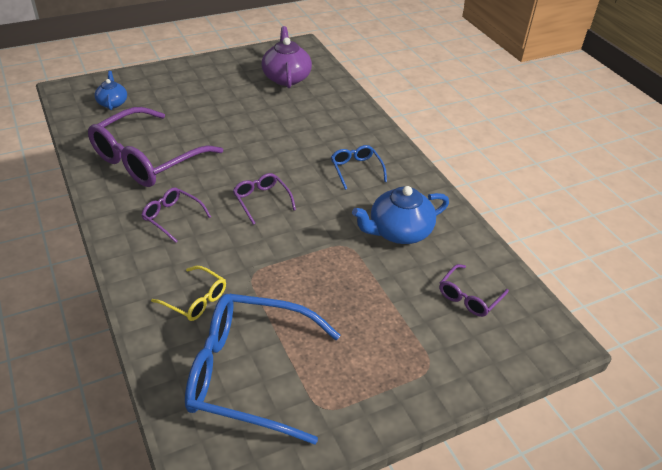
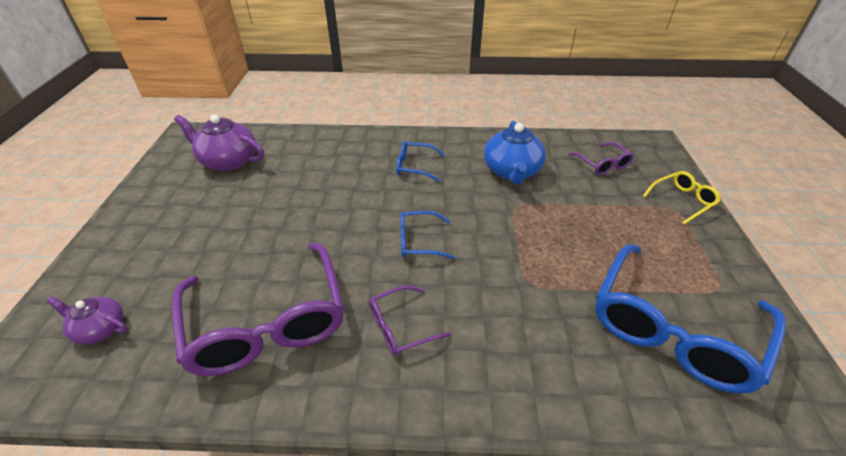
camera: 60 degrees left, 0 degrees up
(112, 103) = (100, 328): blue teapot -> purple teapot
(196, 300) = (554, 344): yellow glasses -> yellow glasses (682, 200)
(261, 200) = (418, 241): purple glasses -> blue glasses

